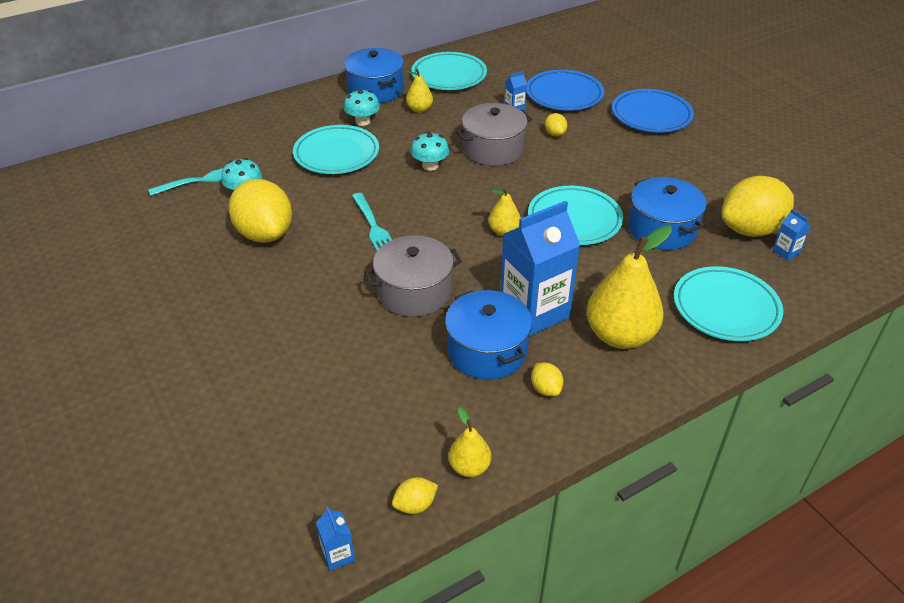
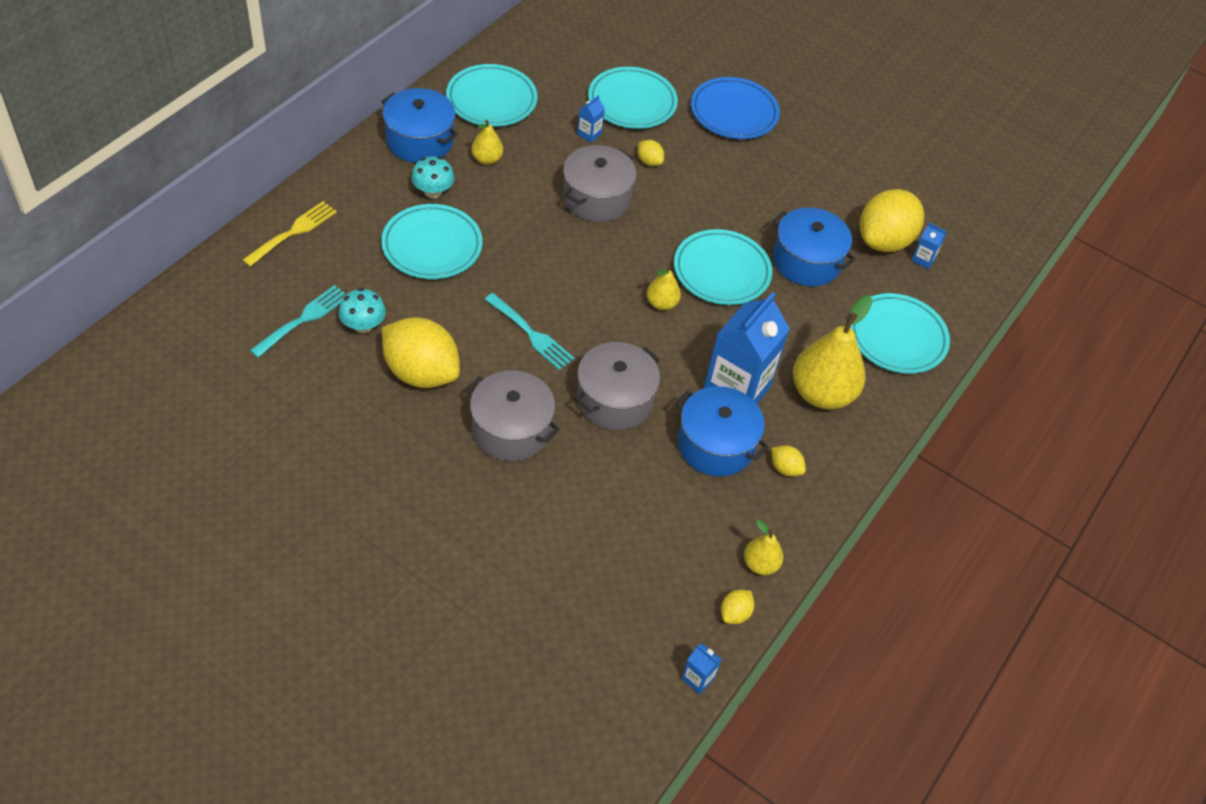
camera: 30 degrees left, 10 degrees up
(240, 126) = (293, 232): none -> yellow fork
(308, 291) = (511, 429): none -> grey pot
(430, 166) = (542, 237): turquoise mushroom -> none
(564, 95) = (632, 102): blue plate -> turquoise plate

